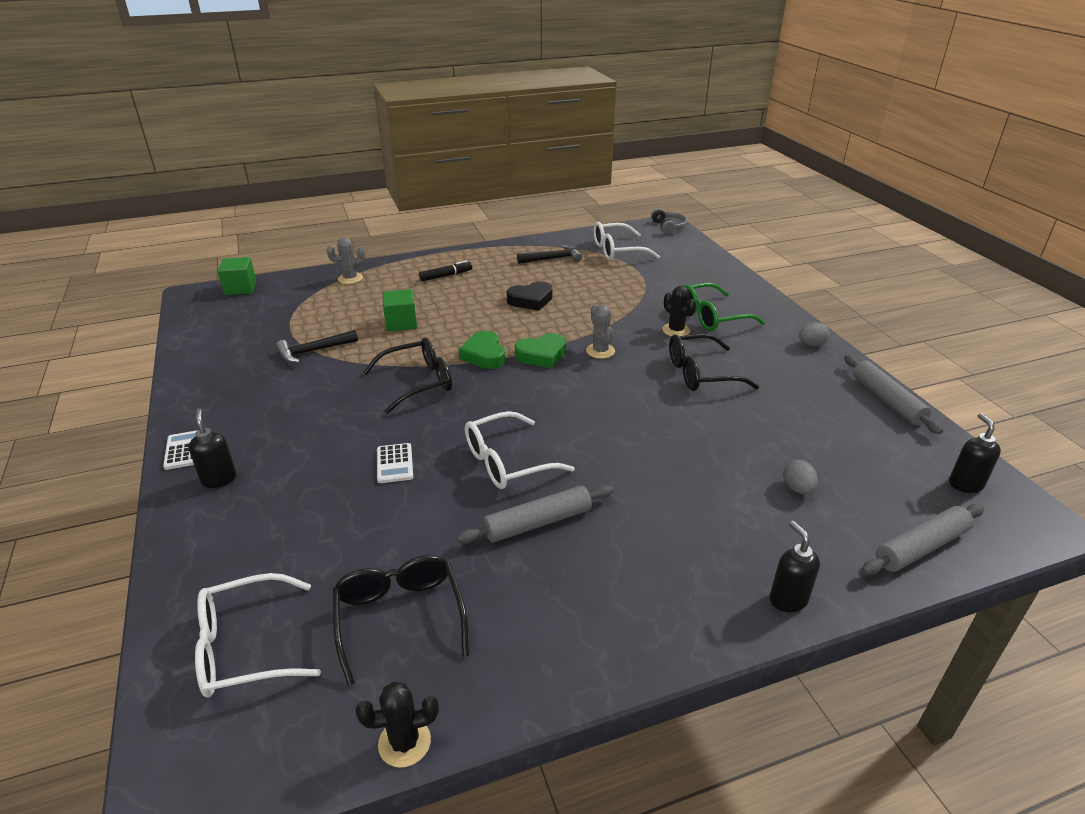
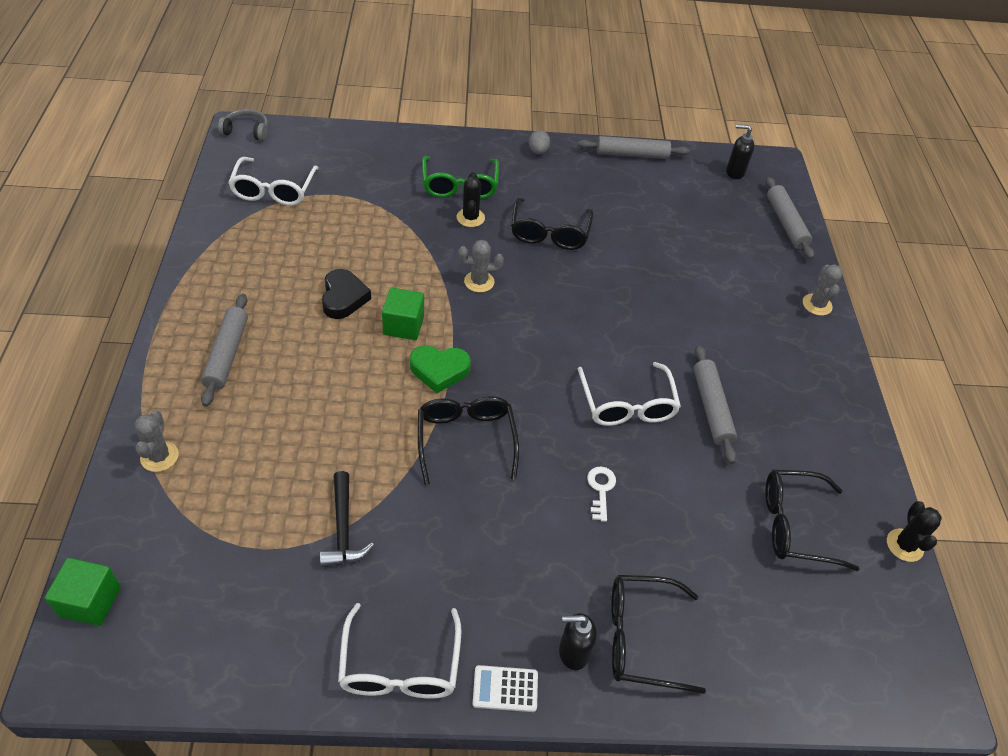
camera: 75 degrees left, 15 degrees up
(237, 517) = (640, 638): none -> black glasses
(245, 647) = (808, 641): white glasses -> white glasses (400, 666)
(394, 463) = (600, 490): white calculator -> white key
(401, 323) = (324, 426): green cube -> green cube (403, 325)
(446, 276) = (227, 354): black marker -> grey rolling pin
(542, 355) = (464, 326): green heart -> none
(553, 259) = (254, 247): black hammer -> none
(676, 330) = (470, 218): black cactus -> black cactus turned 75 degrees counterclockwise
(788, 599) = (817, 305): black soap dispenser -> grey cactus
(797, 489) = (715, 249): grey egg -> none

